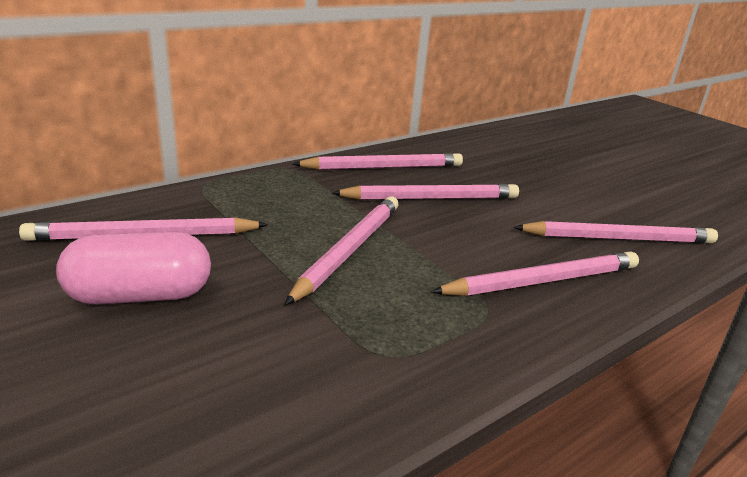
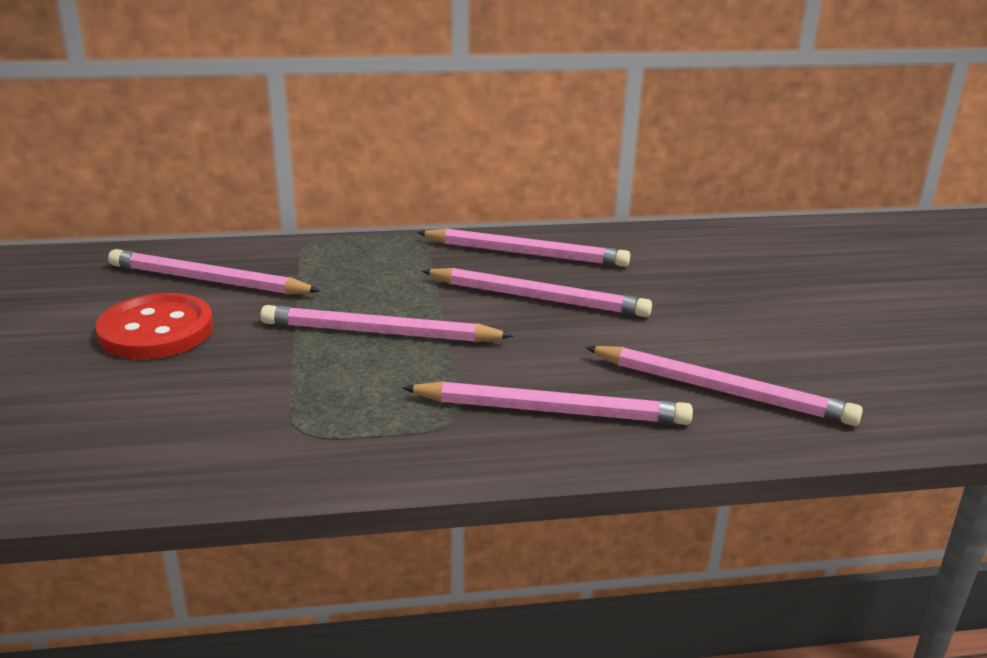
camera: 30 degrees right, 0 degrees up
(140, 295) = (156, 330): pink capsule -> red button
(349, 250) = (379, 333): pink pencil -> pink pencil turned 135 degrees counterclockwise

